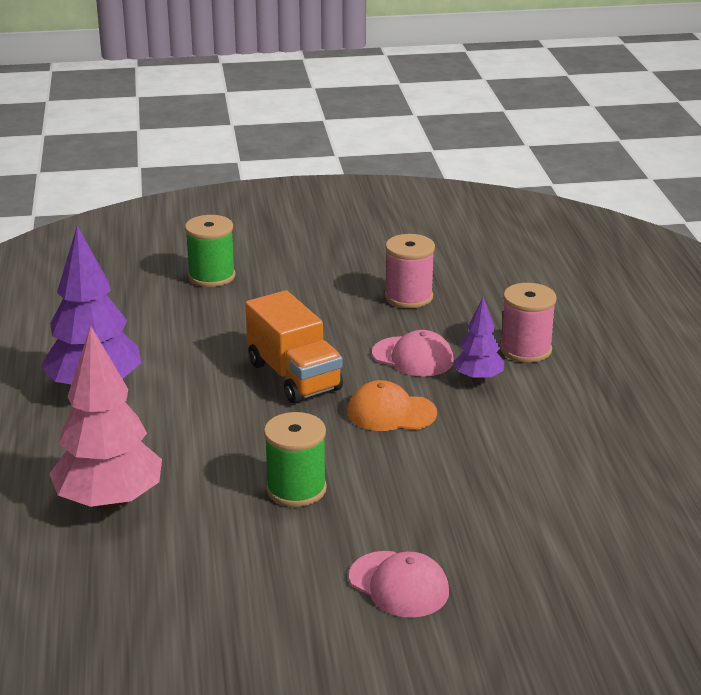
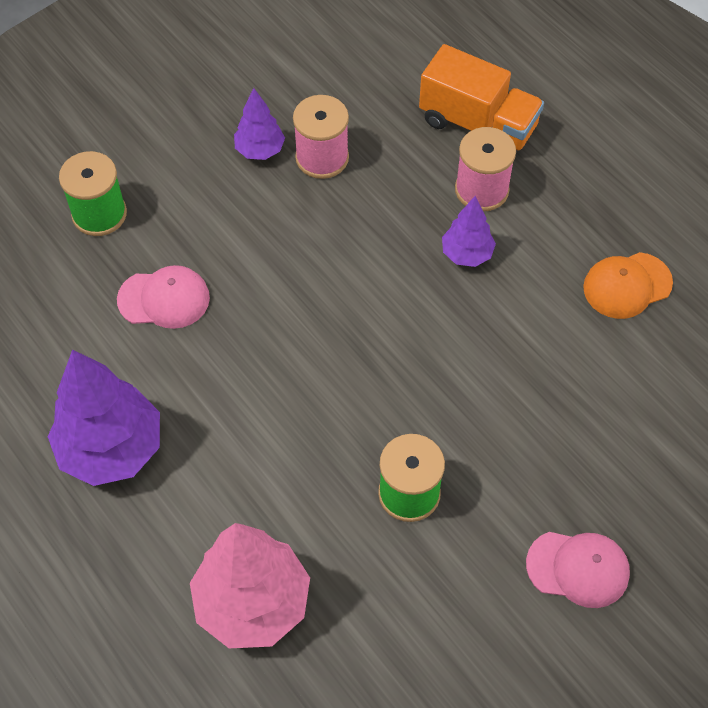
camera: 30 degrees left, 30 degrees up
(294, 376) = (295, 334): orange truck -> orange truck (478, 124)
(363, 280) = (260, 150): none -> purple tree
(391, 413) = (421, 342): orange cap -> orange cap (627, 285)
(413, 357) = (387, 250): pink cap -> pink cap (164, 299)

